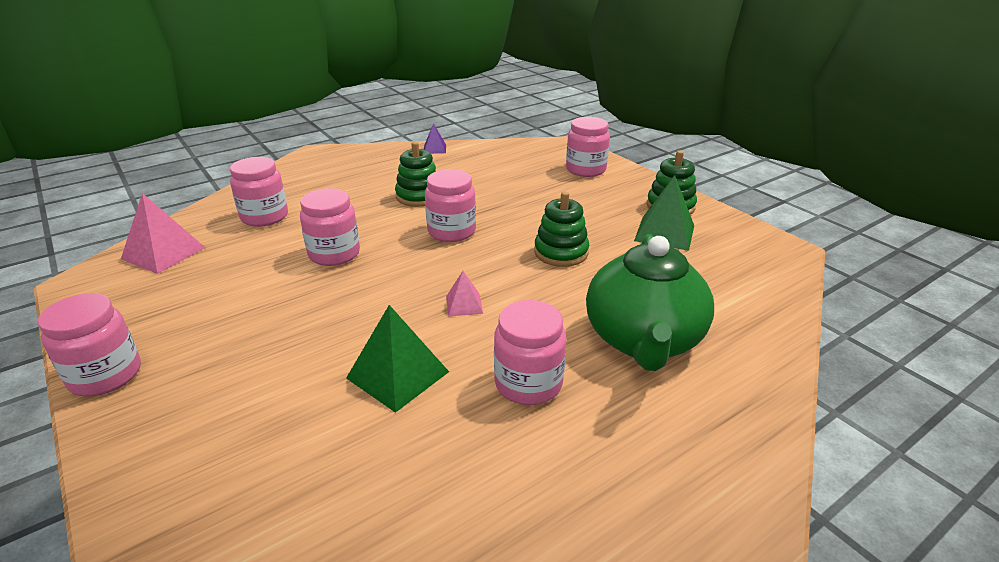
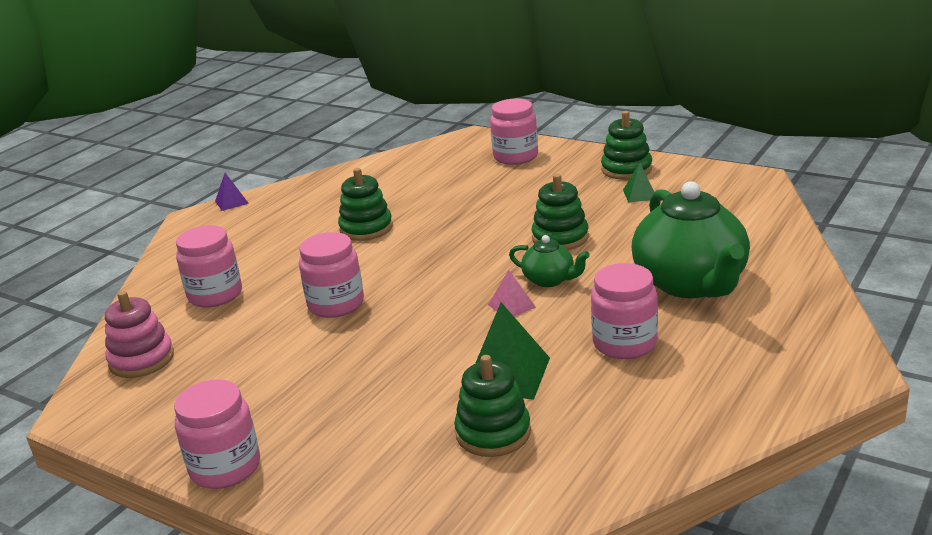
camera: 20 degrees left, 5 degrees down
(163, 253) = (141, 360): pink pyramid -> pink stacking toy
(328, 435) = (493, 433): none -> green stacking toy
(434, 149) = (332, 178): purple pyramid -> purple pyramid (231, 202)
(451, 231) = (436, 250): pink jar -> none
(517, 290) = (549, 280): none -> green teapot
(664, 233) = (640, 194): green pyramid -> green pyramid, size x0.55

